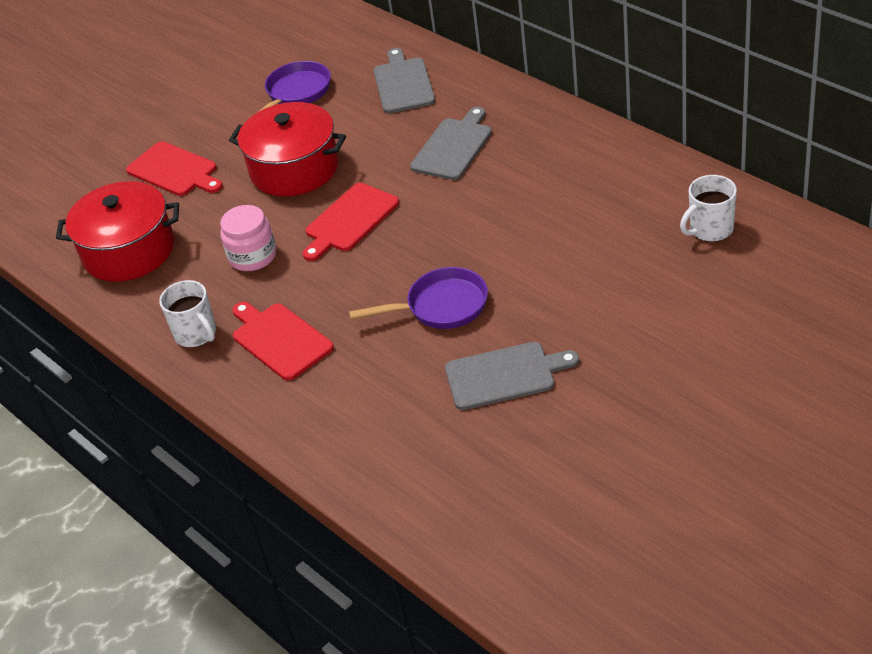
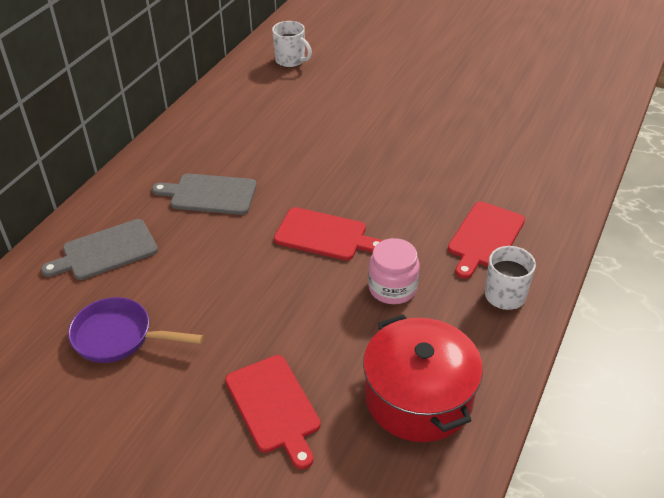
camera: 115 degrees left, 0 degrees up
(174, 171) = (274, 407): red cutting board -> red cutting board turned 135 degrees clockwise
(294, 169) = (255, 297): red pot -> none
(441, 306) = (409, 159): purple pan -> none
(504, 375) = (462, 118): grey cutting board -> none

